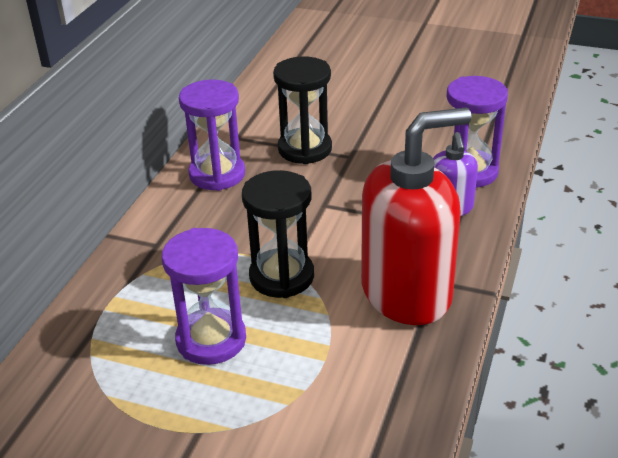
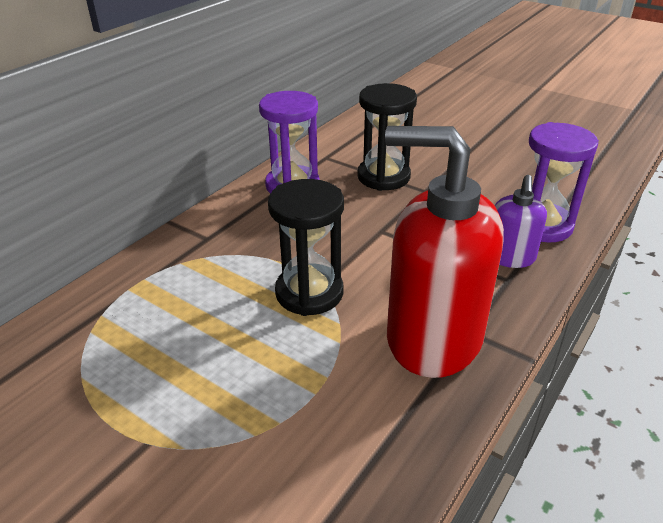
camera: 15 degrees right, 0 degrees up
(211, 340) = (210, 343): purple hourglass -> none
(407, 293) = (433, 338): red soap dispenser -> red soap dispenser turned 150 degrees counterclockwise

